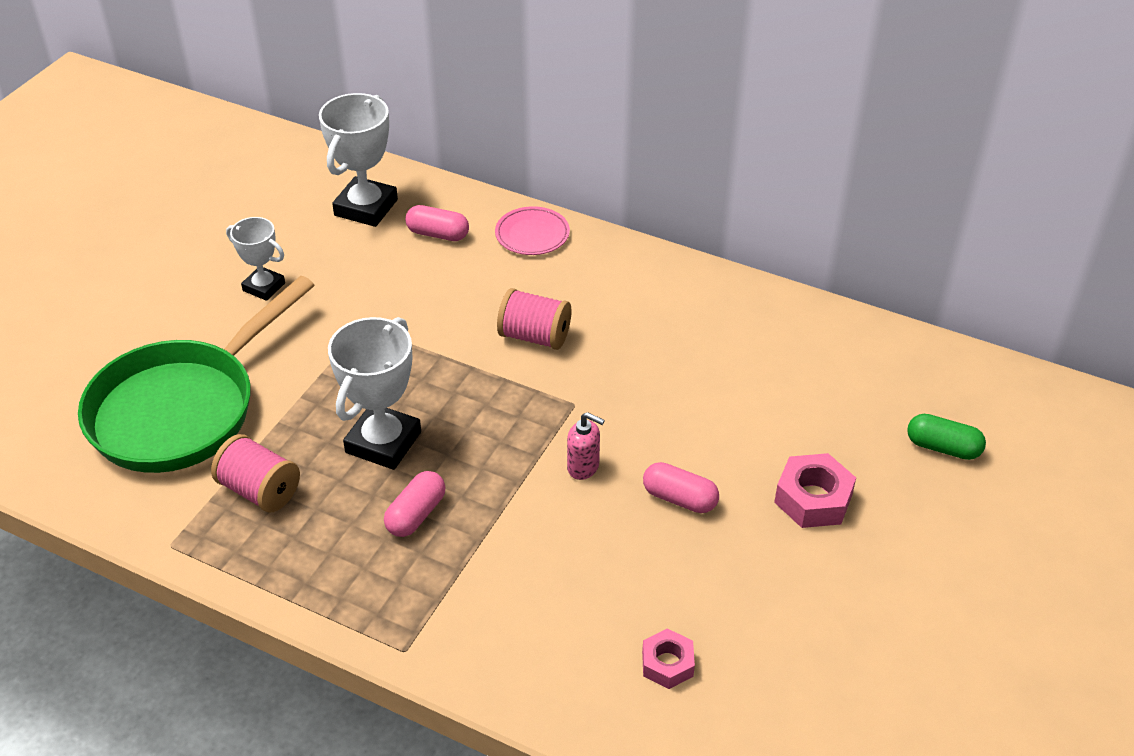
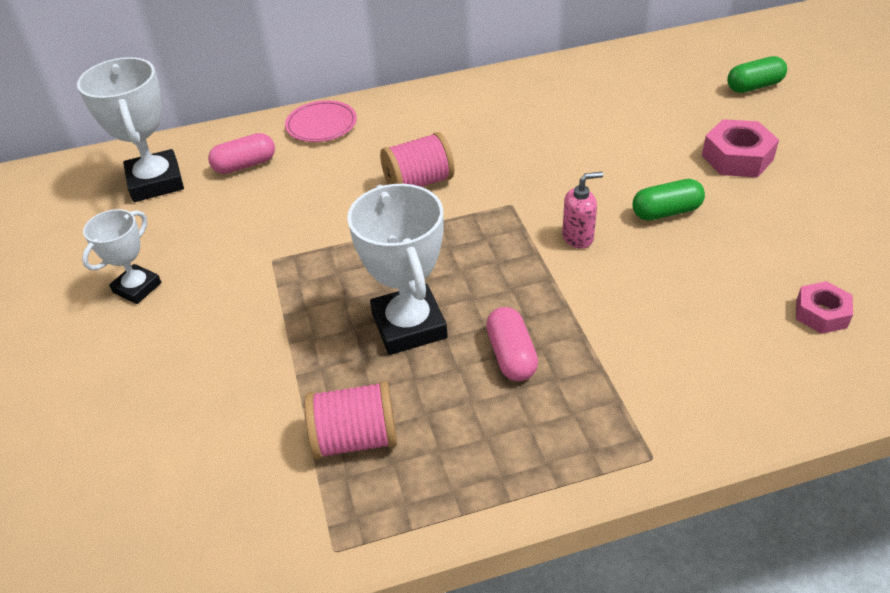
camera: 40 degrees left, 0 degrees up
(182, 409) = (186, 430): green pan -> none
(264, 287) = (137, 288): white trophy -> white trophy turned 45 degrees counterclockwise
(679, 498) = (666, 212): pink capsule -> green capsule

